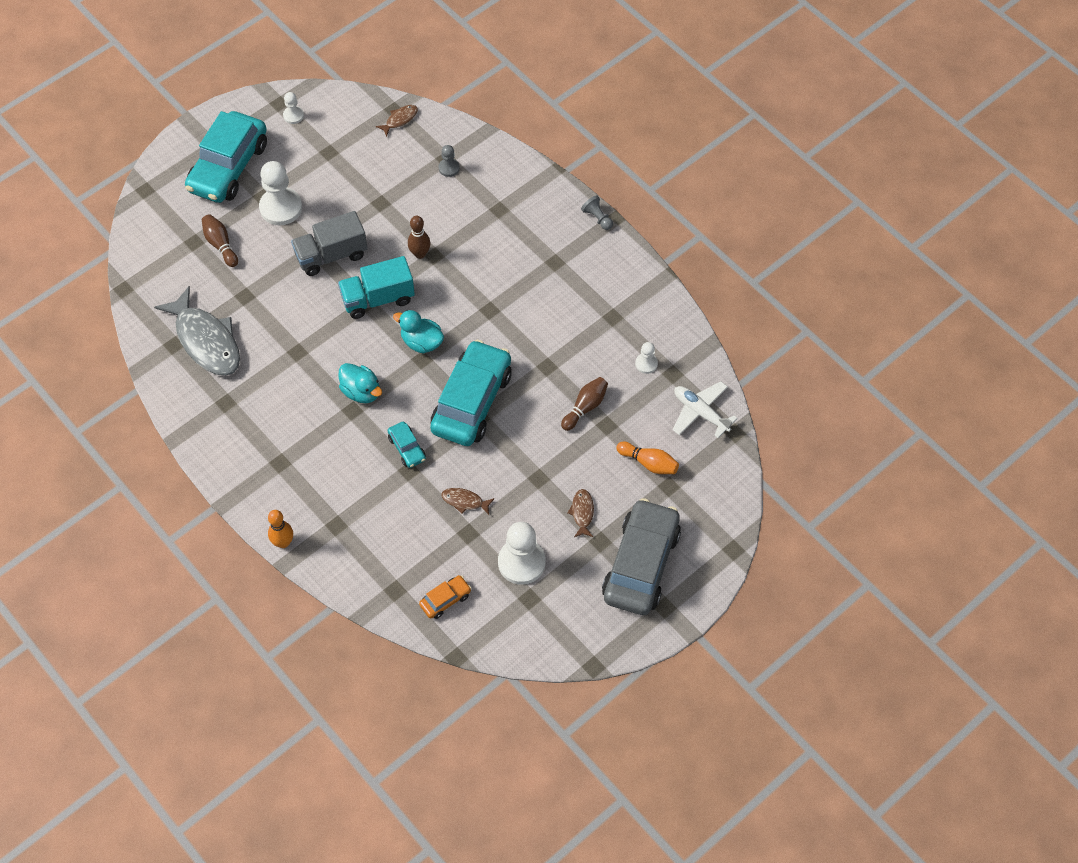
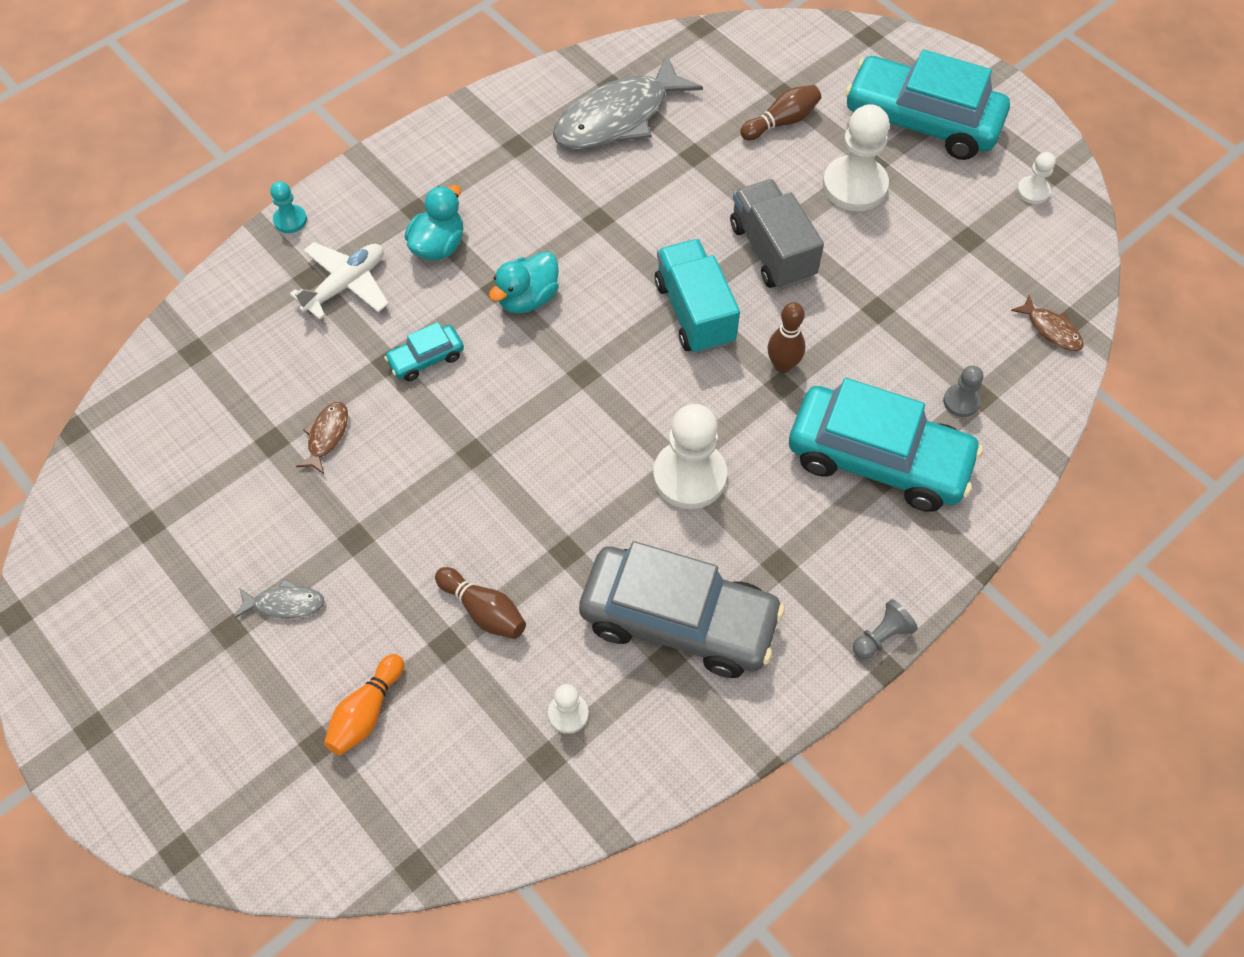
camera: 90 degrees right, 0 degrees up
(283, 542) = (290, 220): orange bowling pin -> turquoise pawn
(421, 342) = (614, 372): turquoise duck -> turquoise duck (438, 245)
(445, 600) = (167, 414): orange car -> none
(471, 402) = (503, 442): turquoise car -> turquoise car (878, 459)
(521, 562) = (210, 515): white pawn -> white pawn (689, 476)
(582, 512) = (285, 604): brown fish -> grey fish
(641, 564) = (176, 693): grey car -> grey car (679, 620)
(700, 413) = (461, 807): white plane -> white plane (346, 285)

